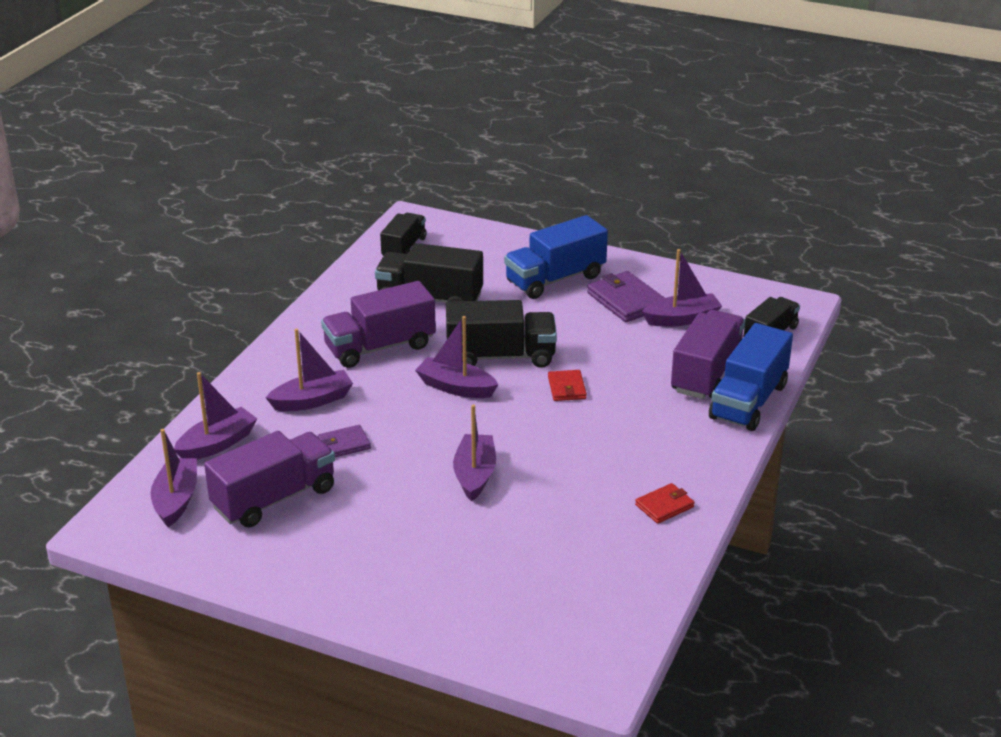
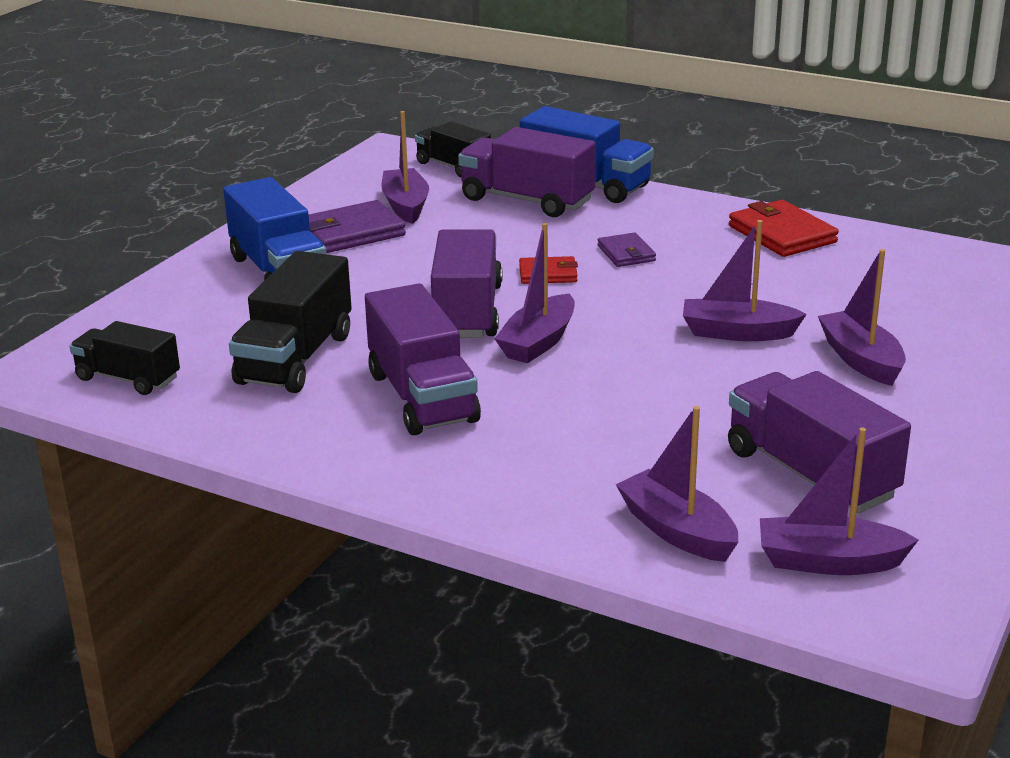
camera: 85 degrees left, 5 degrees down
(312, 400) = (561, 450): purple boat -> purple boat (861, 360)
(344, 444) = (674, 422): purple wallet -> purple wallet (626, 253)
(500, 356) = (467, 312): black truck -> purple truck
(664, 506) = (782, 234): red wallet -> red wallet, size x1.69

